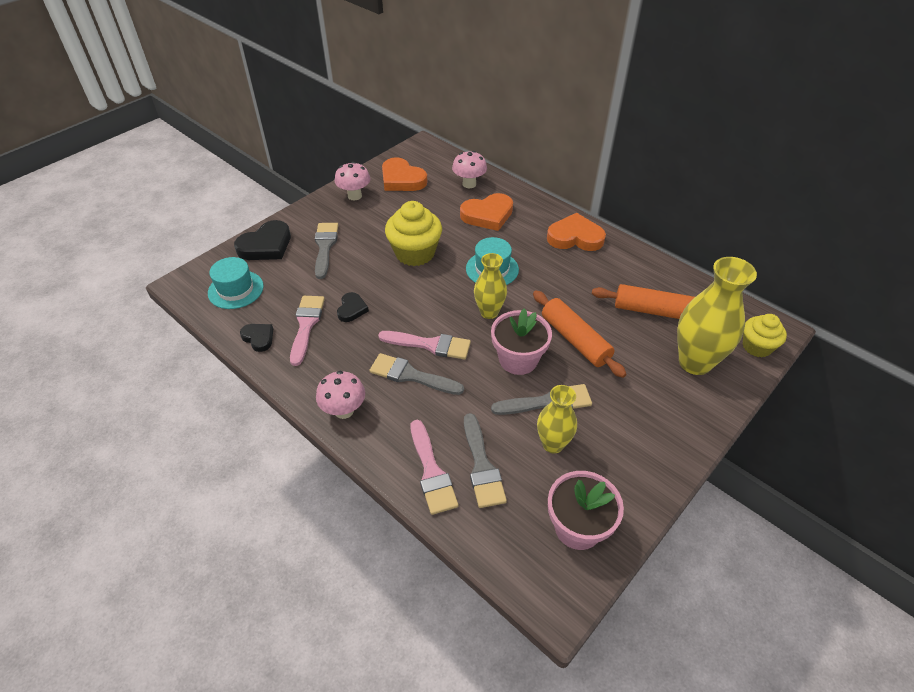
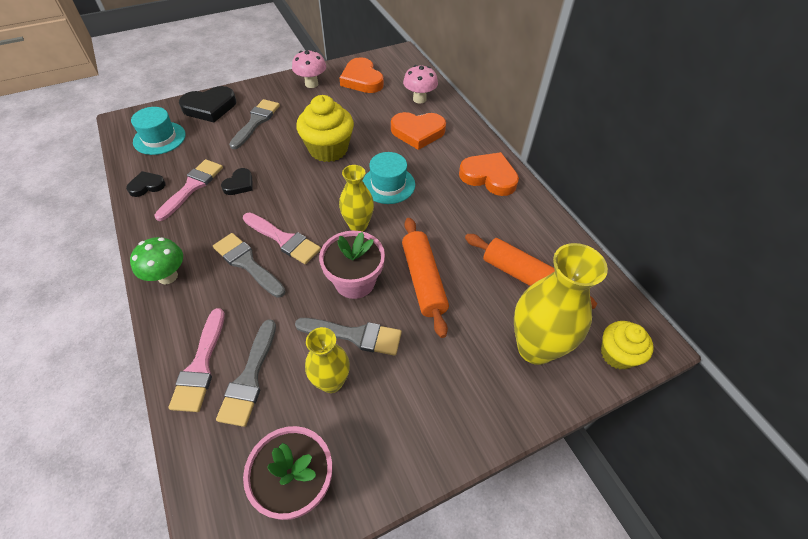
camera: 20 degrees right, 5 degrees up
(258, 338) = (147, 186): black heart -> black heart turned 90 degrees counterclockwise
(344, 410) = (168, 276): pink mushroom -> green mushroom

